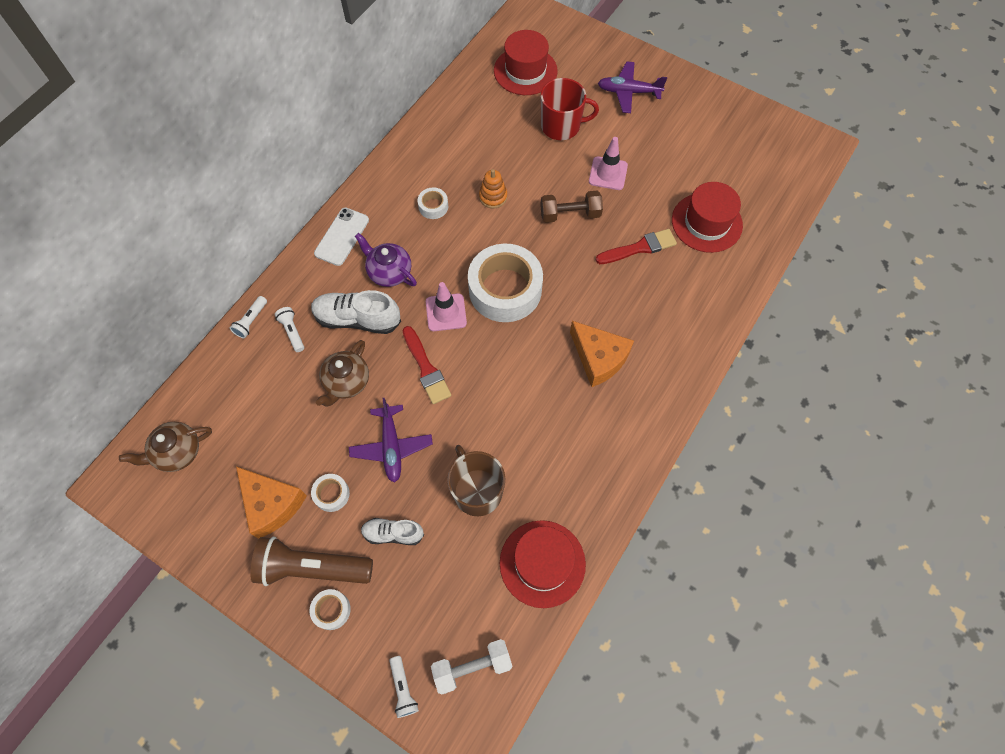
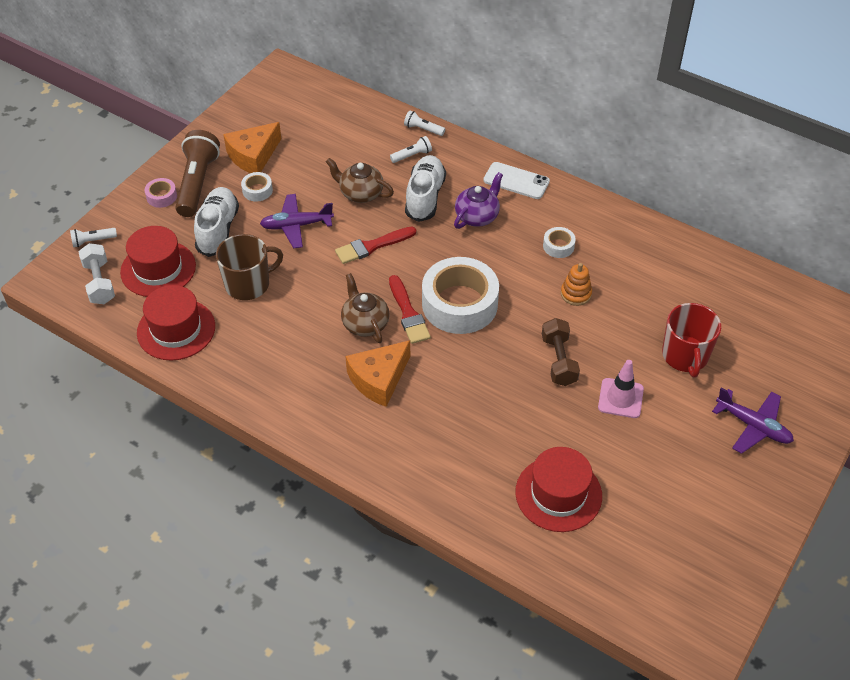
camera: 90 degrees right, 15 degrees down
(177, 452) = (303, 100): brown teapot -> brown teapot (365, 323)
(331, 610) = (161, 196): white tape -> pink tape
(393, 533) = (218, 230): white shoe -> white shoe, size x1.63
(446, 312) = (432, 259): pink traffic cone -> none
(525, 71) = (765, 323): red hat -> red hat (158, 269)
(628, 92) = (753, 426): purple plane -> purple plane turned 120 degrees clockwise
(639, 248) = (518, 423): red brush -> red brush (408, 313)

